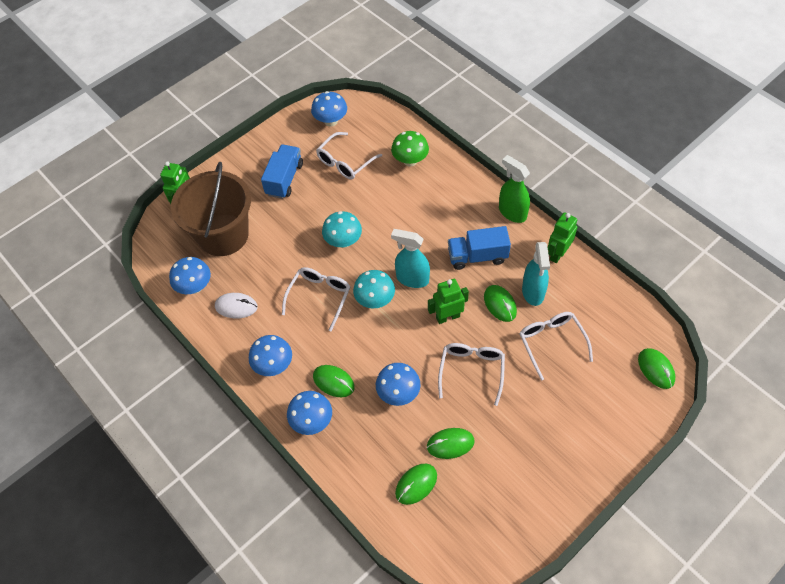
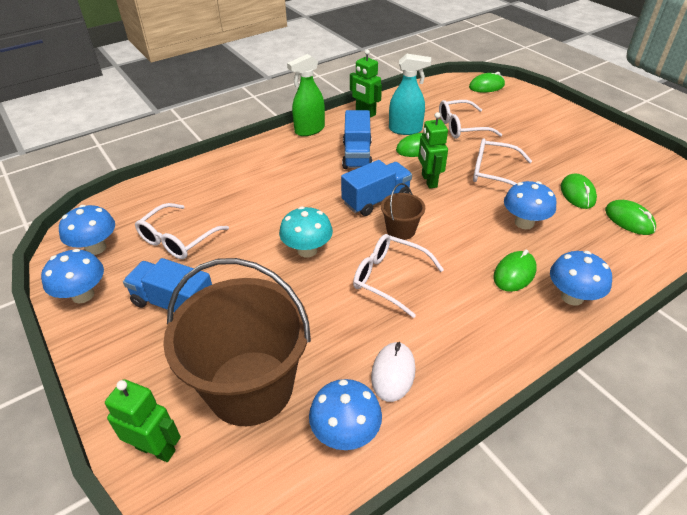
camera: 85 degrees left, 15 degrees down
(273, 365) = (494, 332): blue mushroom -> blue mushroom (83, 295)
(345, 162) = (178, 239): white glasses -> white glasses turned 75 degrees clockwise
(375, 300) = (401, 230): turquoise mushroom -> brown bucket
(410, 160) = (206, 186): green mushroom -> none
(412, 279) = (376, 200): turquoise spray bottle -> blue truck

